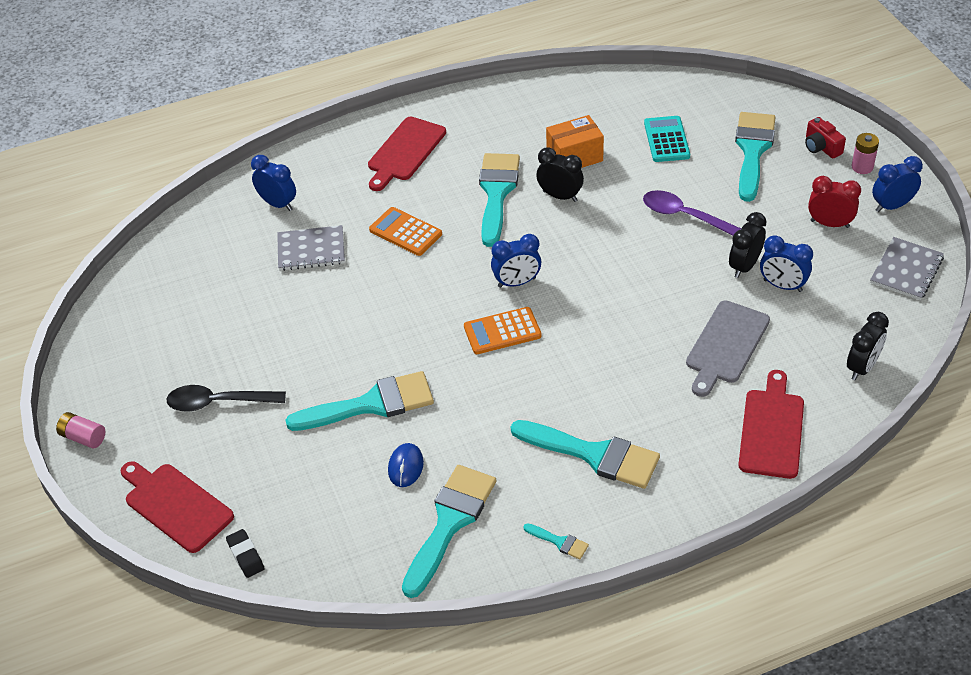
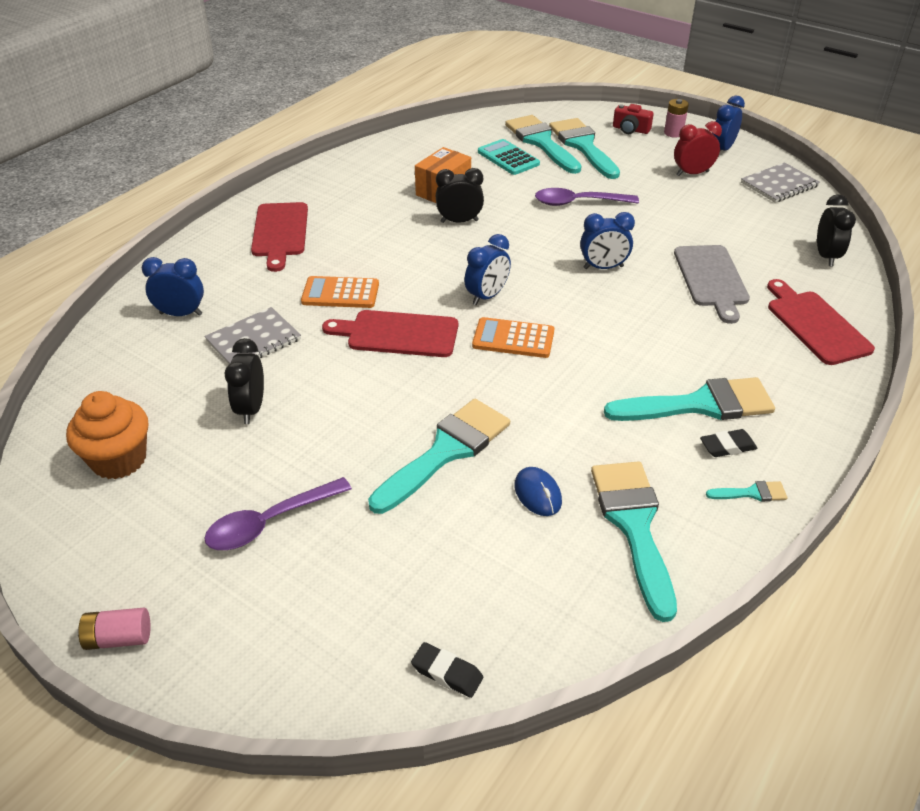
camera: 35 degrees left, 5 degrees down
(160, 311) = (119, 460): none -> orange cupcake
(176, 505) = (310, 659): red cutting board -> red cutting board (398, 334)
(218, 403) = (269, 522): black spoon -> purple spoon
(497, 193) = (399, 236): turquoise brush -> turquoise brush (541, 142)
(502, 331) = (513, 339): orange calculator -> orange calculator turned 60 degrees clockwise
(579, 498) = (727, 446): none -> black eraser
(744, 266) = (662, 221): black clock -> black clock (251, 409)
(782, 286) = (705, 223): blue clock -> blue clock (603, 267)
(906, 270) = (779, 184): grey notebook -> grey notebook turned 60 degrees clockwise

